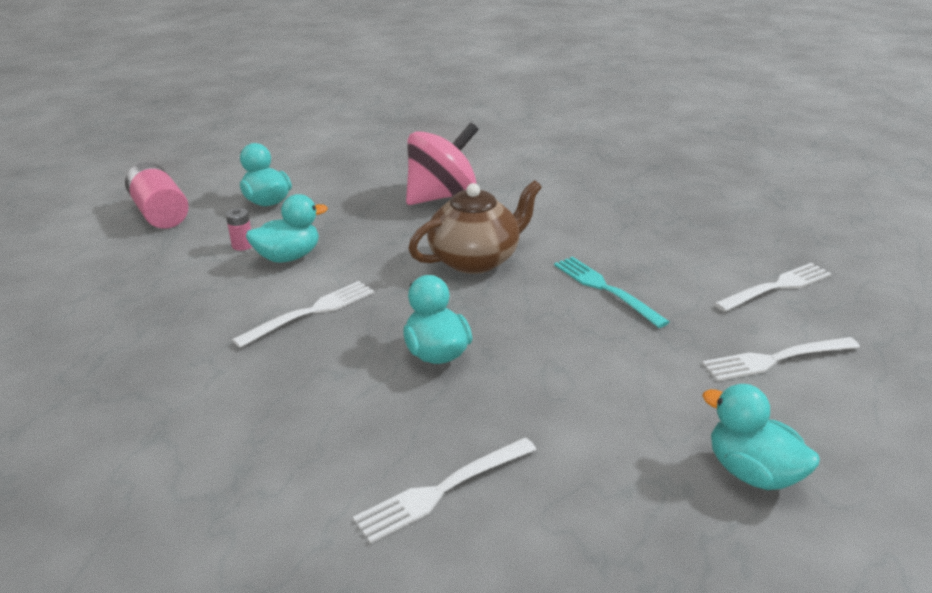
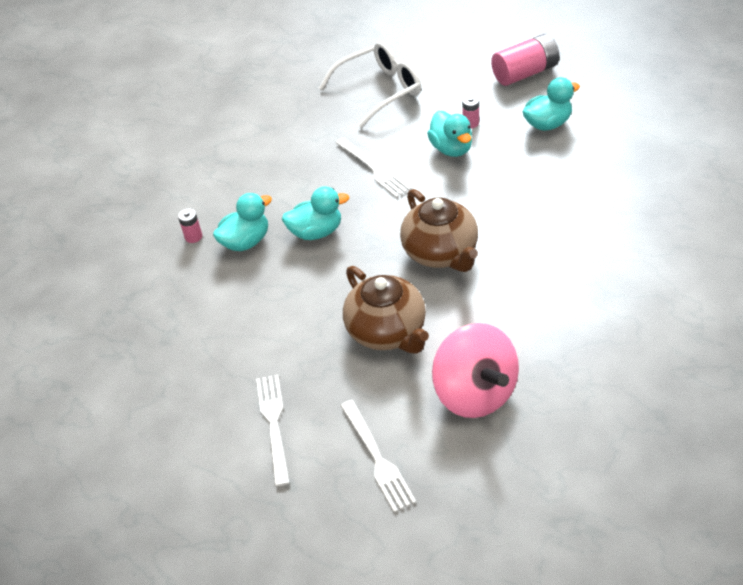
camera: 100 degrees right, 15 degrees up
(126, 317) = (378, 91): none -> white glasses
(441, 196) = (563, 230): pink spinning top -> pink spinning top (475, 393)
(441, 491) = (193, 236): white fork -> pink battery
(604, 289) = (387, 331): turquoise fork -> brown teapot
(752, 472) = (167, 376): turquoise duck -> turquoise duck (246, 241)

